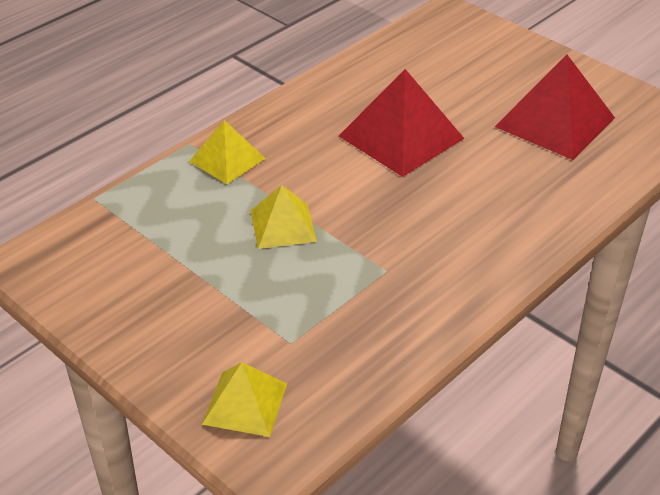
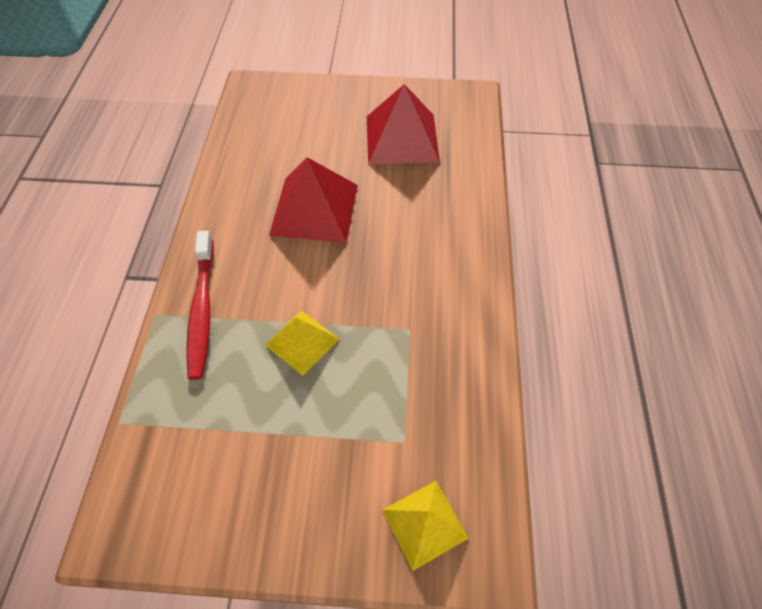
camera: 40 degrees left, 15 degrees up
(227, 160) = (202, 310): yellow pyramid -> red toothbrush

